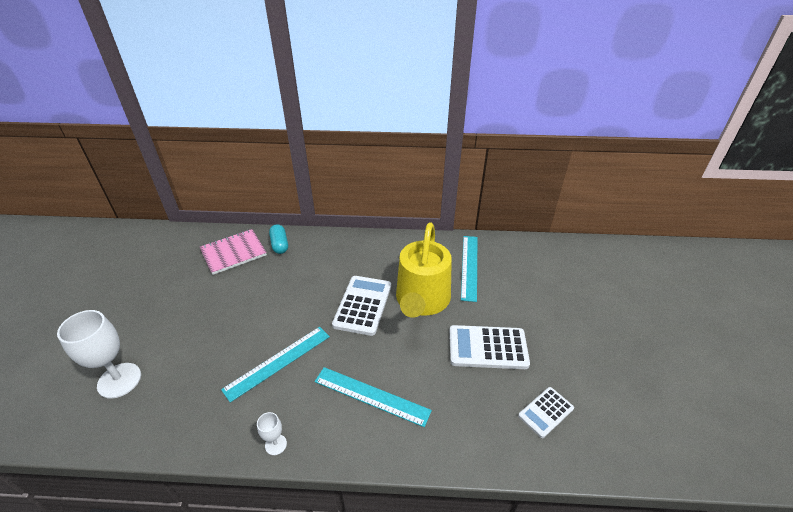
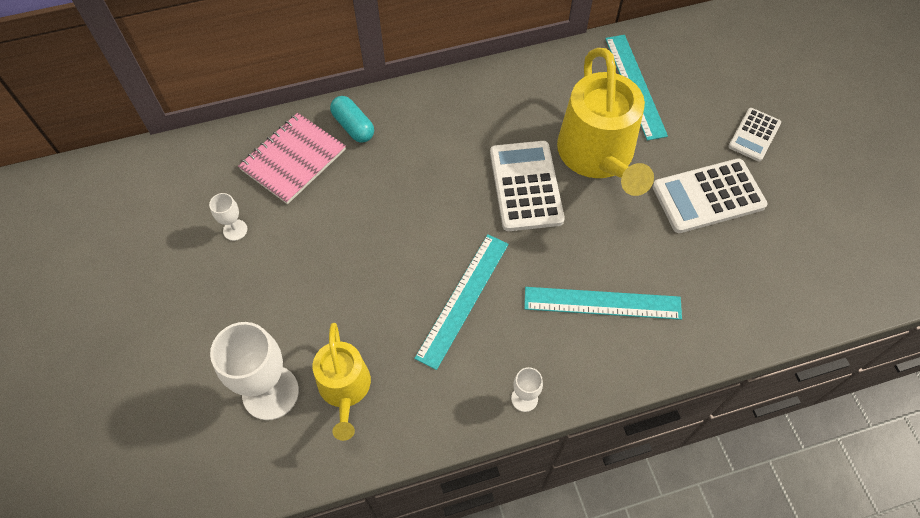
camera: 20 degrees left, 20 degrees up
(164, 394) = (345, 389): none -> yellow watering can
(174, 280) = (235, 230): none -> white goblet
(545, 412) = (804, 256): white calculator -> white calculator (754, 135)

